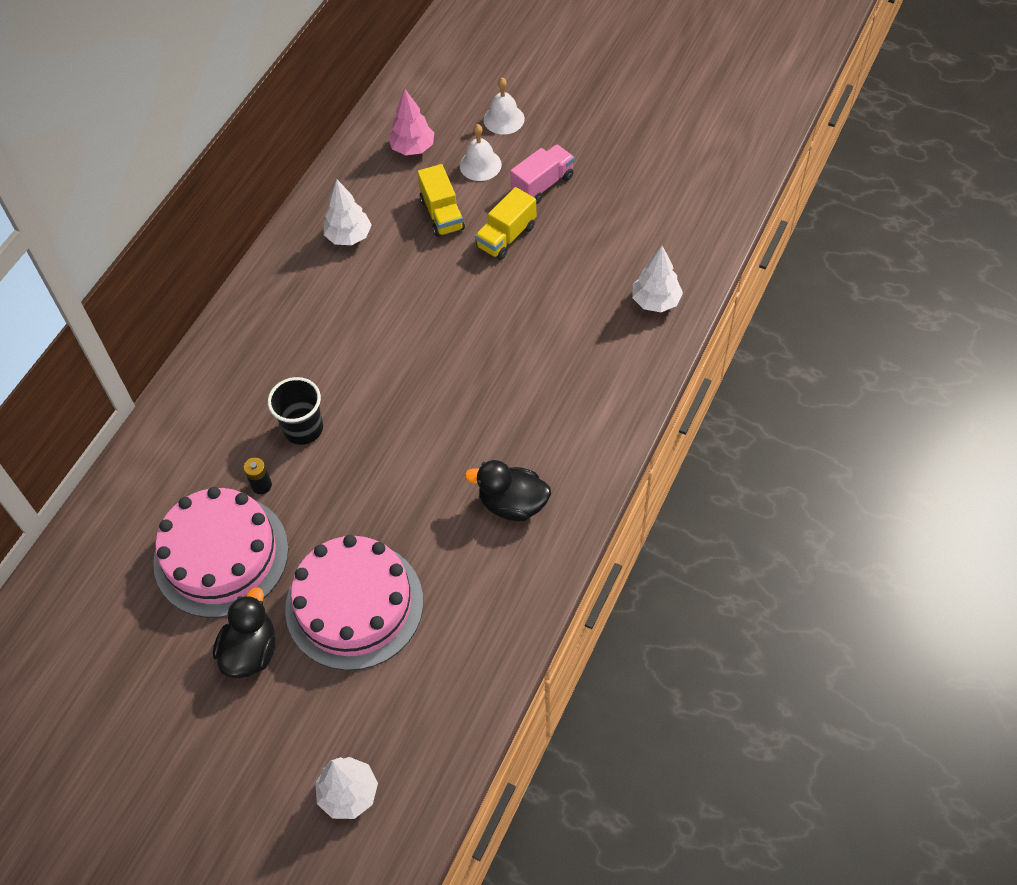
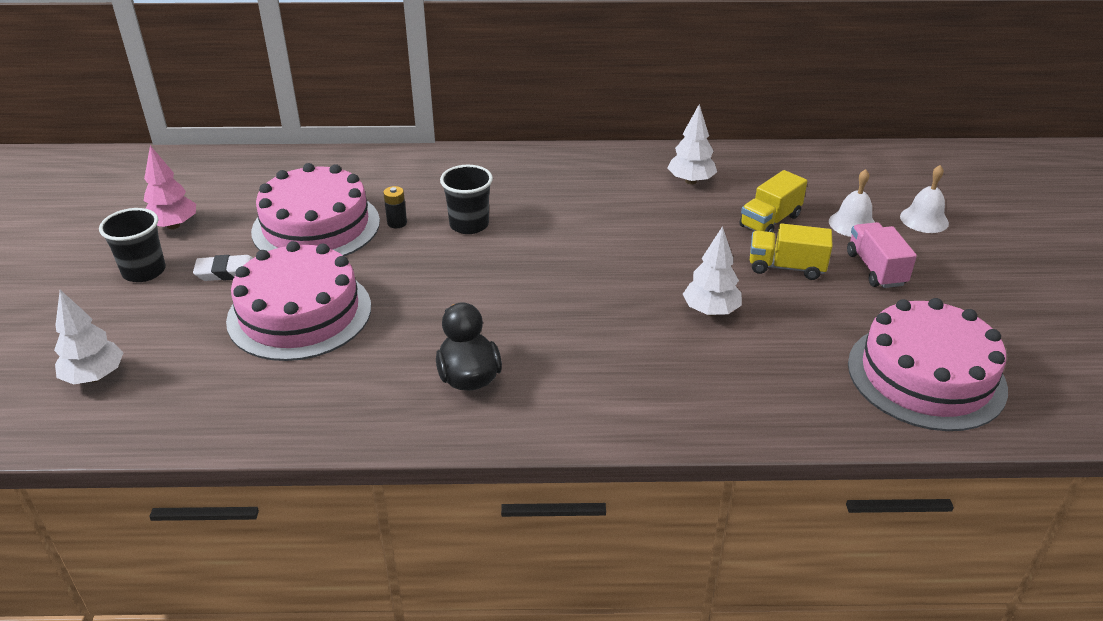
camera: 60 degrees right, 20 degrees down
(201, 727) = (144, 271): none -> black cup
(251, 651) = (227, 272): black duck -> white eraser
(412, 148) = (824, 181): pink tree -> pink tree (173, 225)
(542, 184) = (875, 269): pink truck -> pink truck turned 120 degrees counterclockwise
(655, 301) = (814, 400): white tree -> white tree (710, 311)
(667, 226) = (926, 376): none -> pink cake

